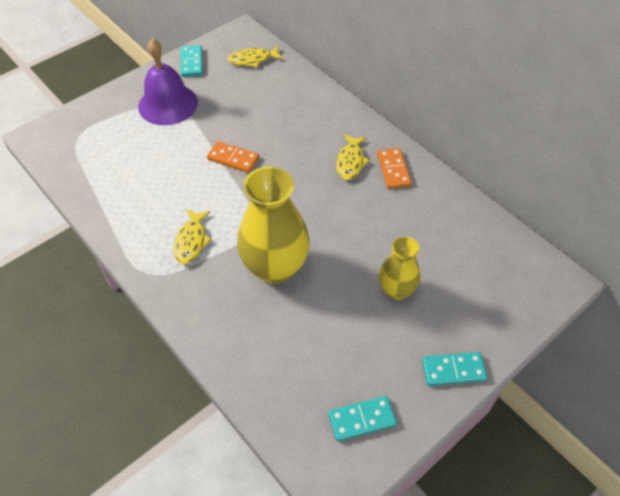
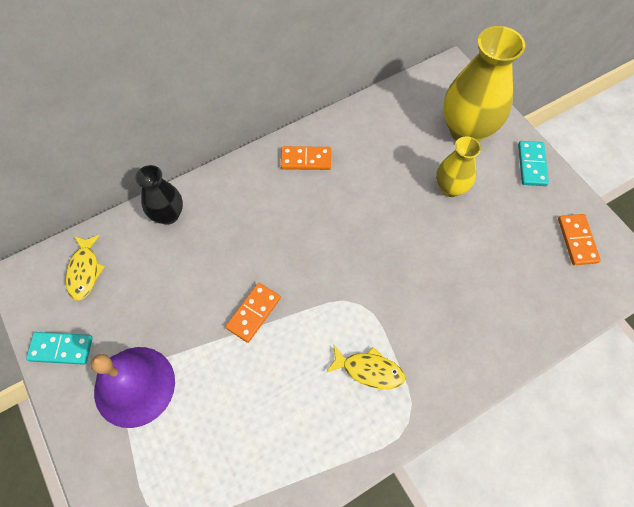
camera: 80 degrees left, 10 degrees up
(275, 267) = (414, 287): yellow vase -> yellow vase (466, 130)
(311, 92) = (168, 215): none -> black vase
(350, 162) = (286, 195): yellow fish -> none
(361, 419) = (577, 240): turquoise domino -> orange domino

